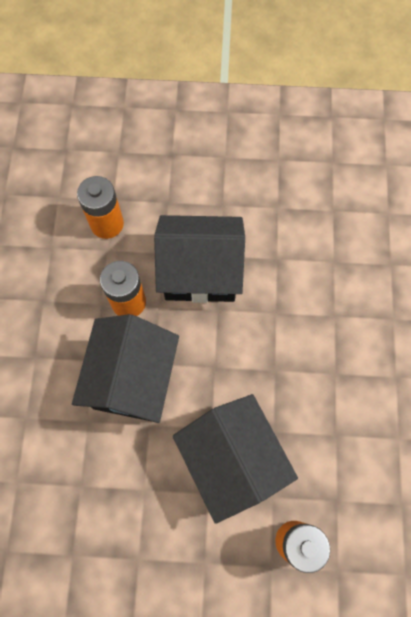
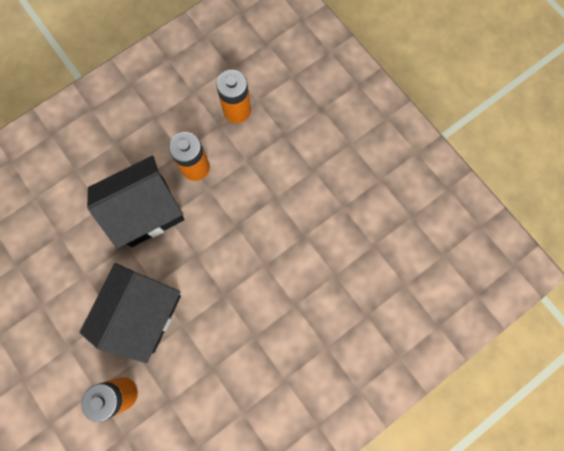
camera: 50 degrees right, 5 degrees up
(200, 272) = (252, 194): black house -> none

